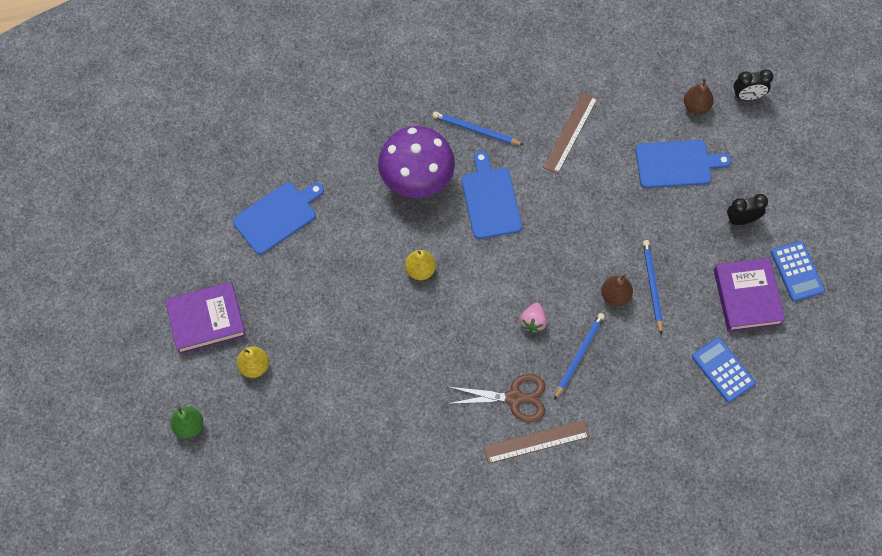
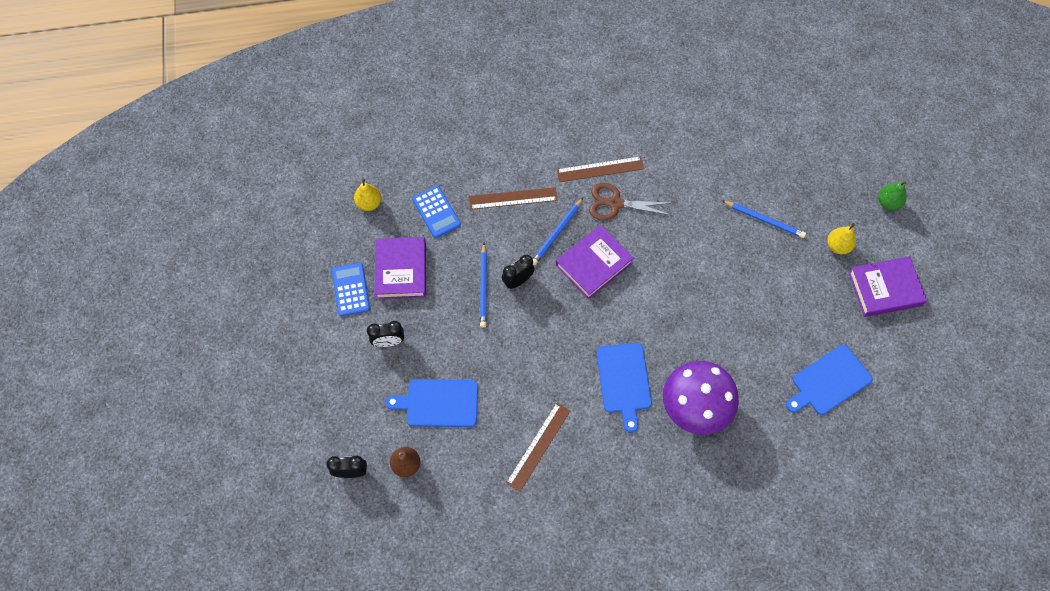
camera: 175 degrees left, 0 degrees up
(420, 270) = (692, 318): yellow pear -> yellow pear (369, 203)
(475, 130) = (634, 457): blue pencil -> blue pencil (764, 220)
(533, 322) = (594, 264): pink strawberry -> purple book
(615, 296) = (518, 281): brown pear -> black clock
(636, 394) = (513, 198): none -> brown ruler

